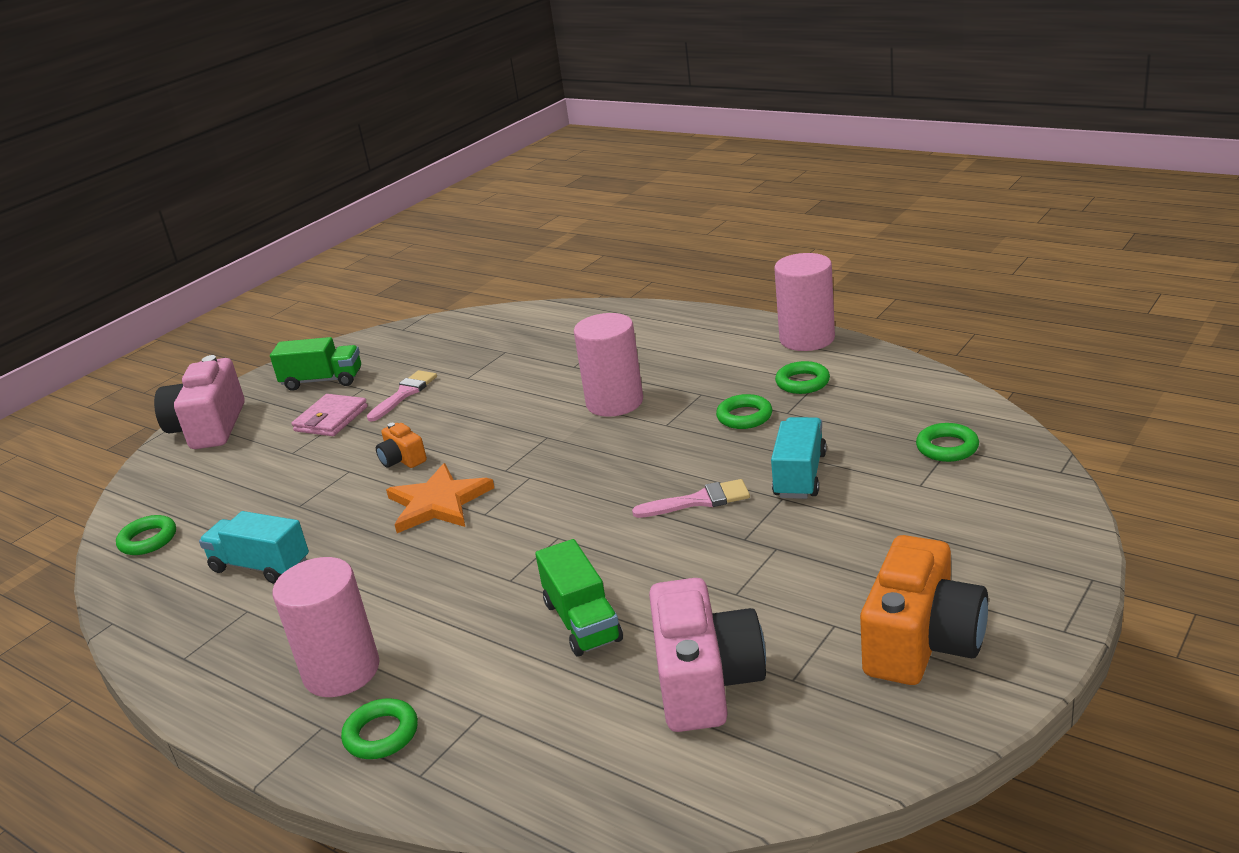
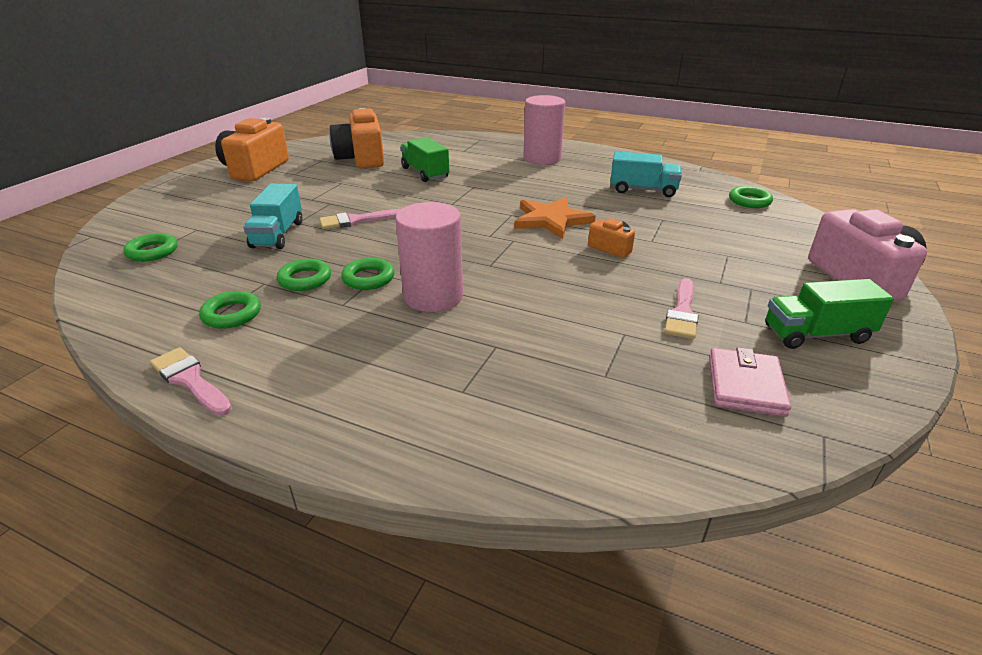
camera: 165 degrees right, 5 degrees up
(331, 419) = (733, 285): pink wallet -> pink wallet (745, 385)
(381, 734) = (505, 145): green ring -> green ring (368, 278)
(706, 682) = (361, 158): pink camera -> orange camera
(807, 339) = (190, 380): pink cylinder -> pink brush

